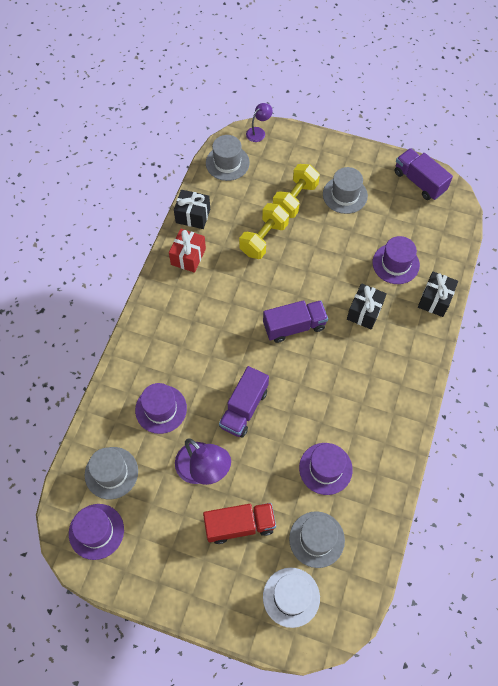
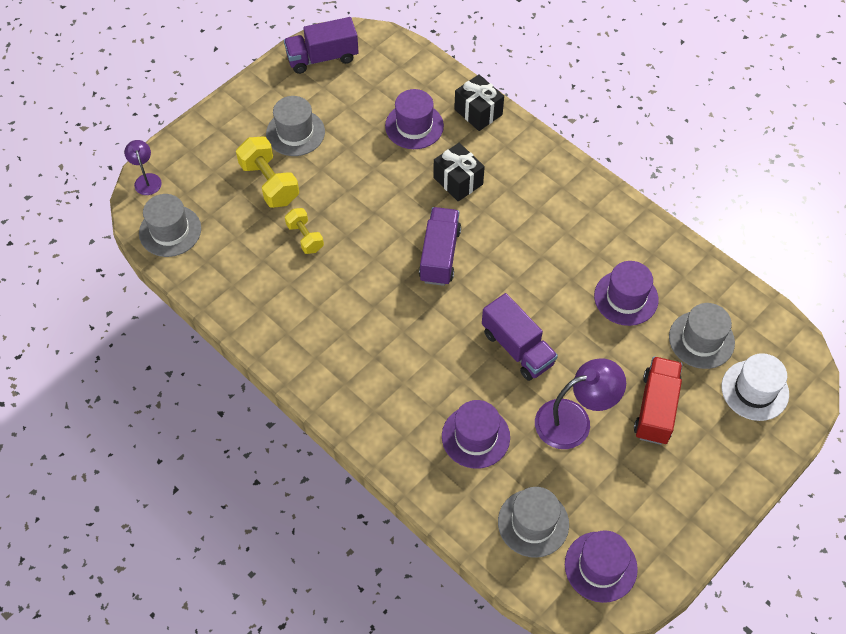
camera: 65 degrees left, 5 degrees down
(188, 256) = (281, 327): red gift -> none
(193, 216) = (225, 299): black gift -> none
(264, 239) = (305, 237): yellow dumbbell -> yellow dumbbell, size x0.62

